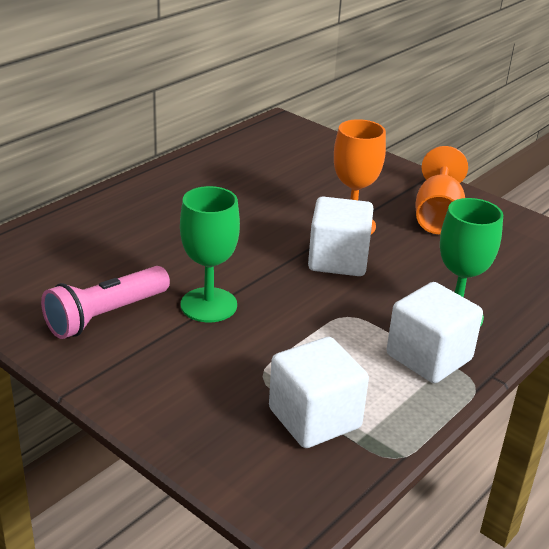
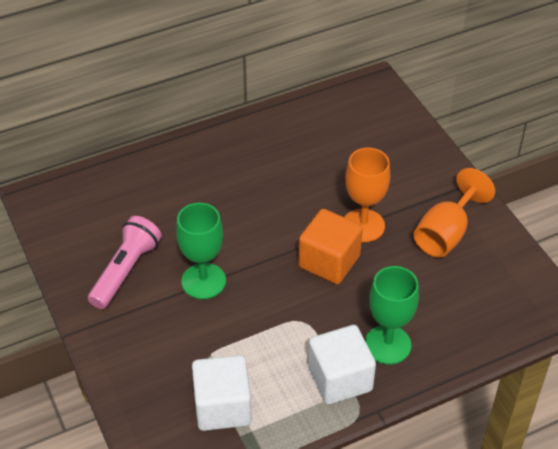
camera: 25 degrees right, 15 degrees up
(106, 315) = (125, 271): pink flashlight -> pink flashlight turned 135 degrees clockwise
(338, 260) = (329, 261): white cube -> orange cube

